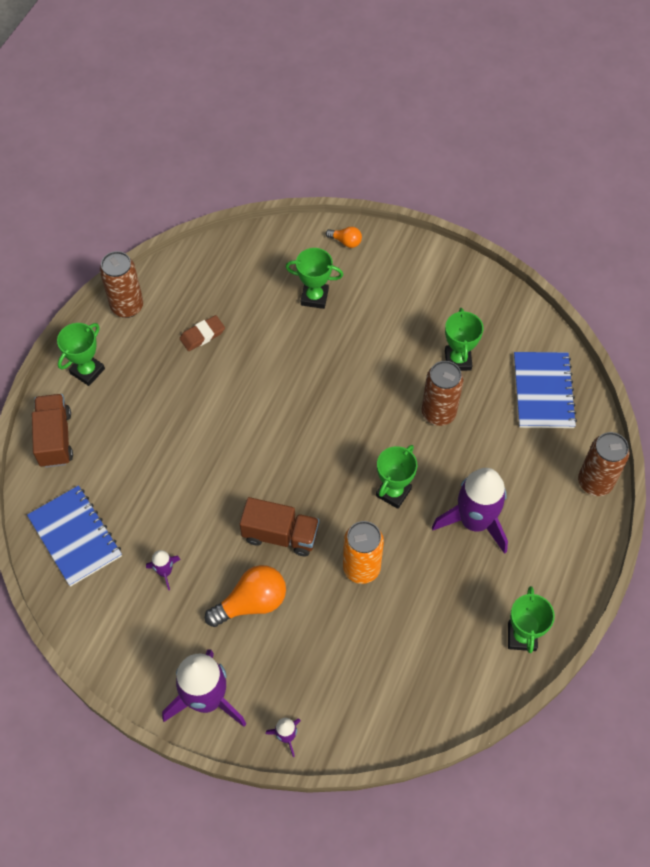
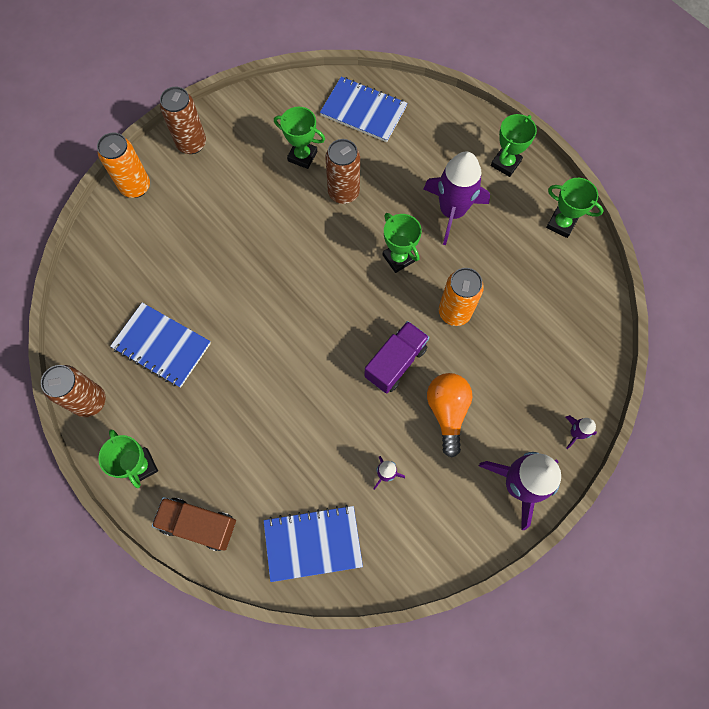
camera: 65 degrees left, 10 degrees up
(202, 335) = (162, 346): brown eraser -> blue notebook
(280, 535) = (395, 362): brown truck -> purple truck
(314, 297) = (177, 236): green trophy -> green trophy (505, 163)
(346, 241) = (135, 186): orange light bulb -> orange can
(595, 482) = (458, 115): brown can -> brown can (191, 143)

